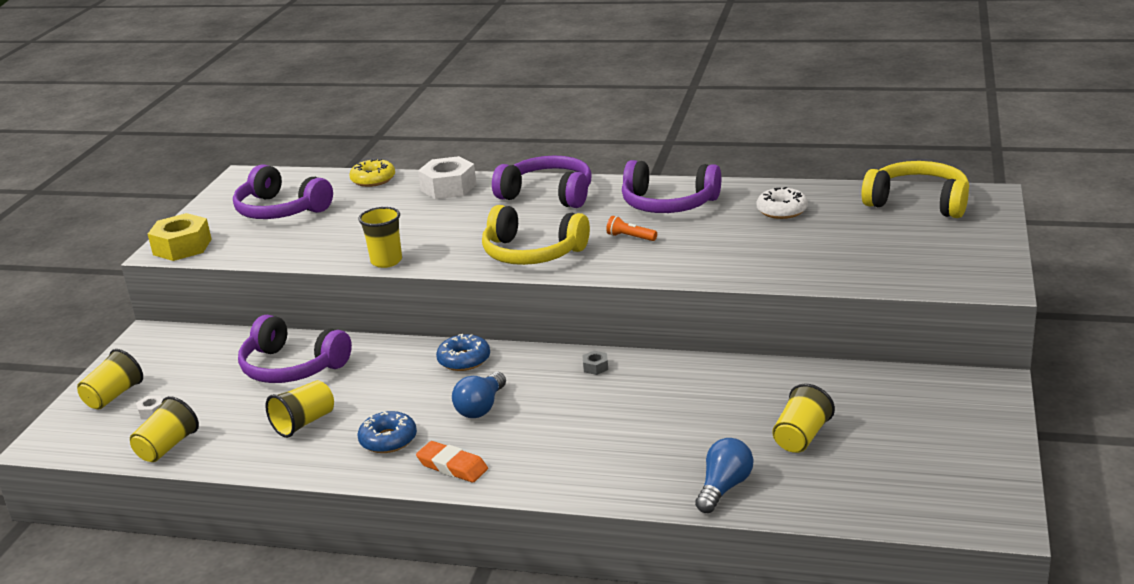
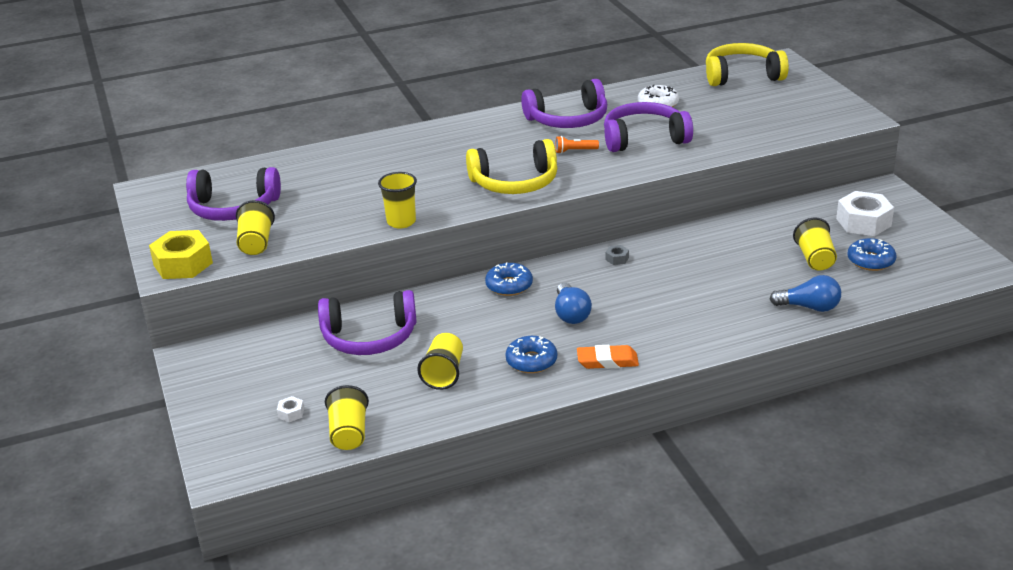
camera: 35 degrees left, 5 degrees up
(113, 396) = (233, 414): yellow cup -> yellow cup (256, 243)
(373, 179) = (284, 161): yellow donut -> none
(448, 187) = (365, 151): white nut -> white nut (863, 222)
(548, 194) = (461, 136): purple headphones -> purple headphones (644, 139)
(724, 488) = (809, 307): blue light bulb -> blue light bulb turned 105 degrees clockwise
(863, 461) = (870, 261): none -> blue donut

